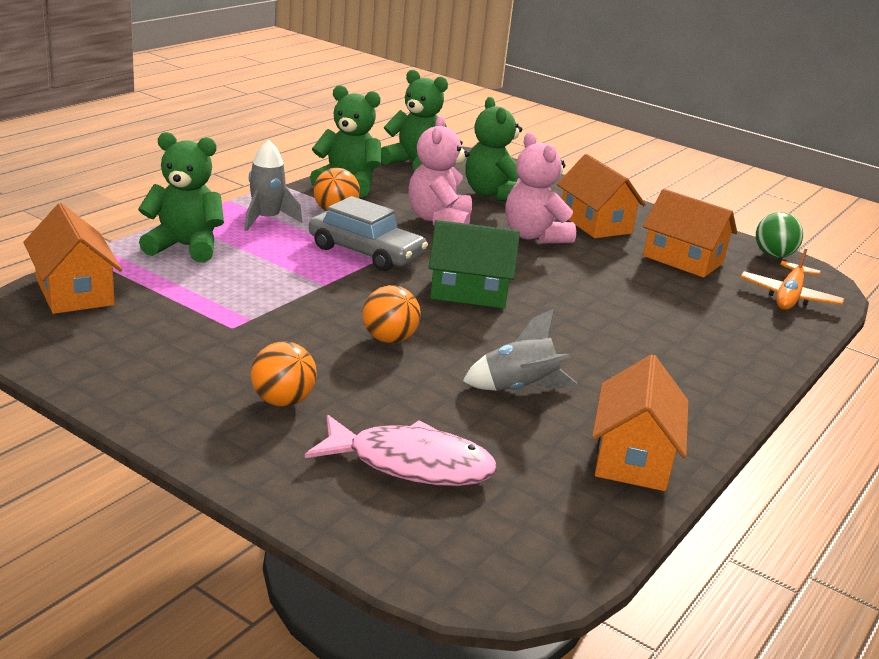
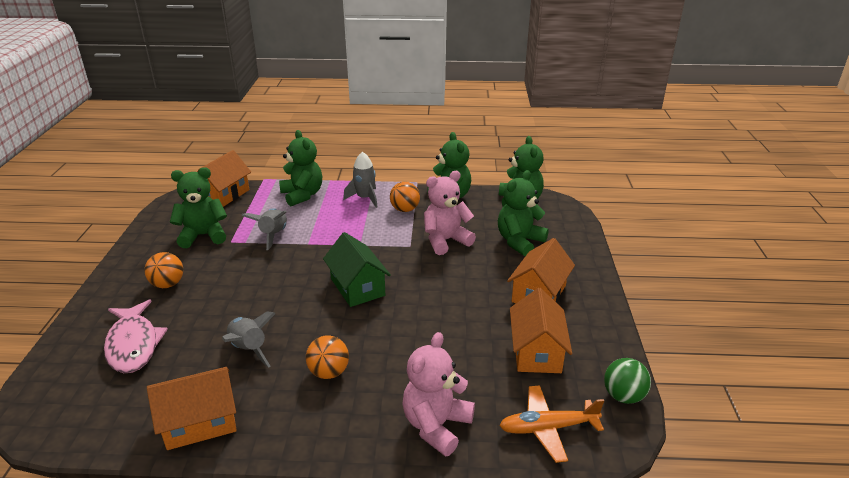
camera: 60 degrees right, 5 degrees up
(179, 340) = (203, 236): none -> green teddy bear
(265, 297) = (273, 235): none -> grey rocket
(366, 252) = (365, 238): grey car -> none
(389, 339) = (265, 286): orange ball -> orange ball (329, 372)
(534, 236) = (476, 279): pink teddy bear -> pink teddy bear (436, 426)

